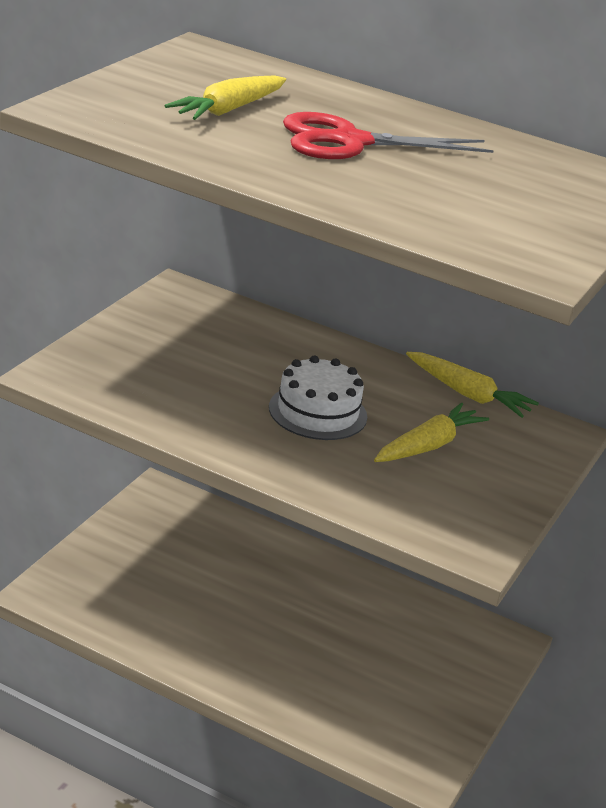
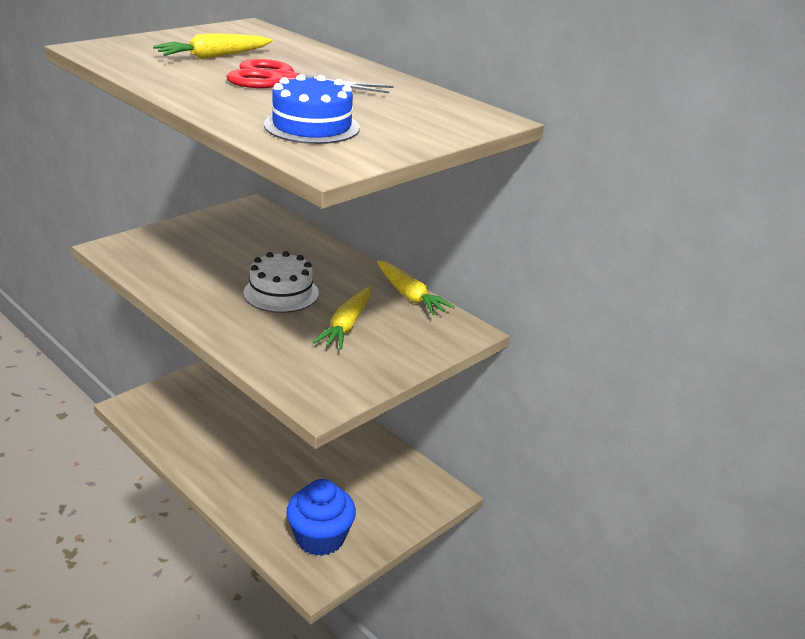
camera: 20 degrees right, 0 degrees up
(397, 723) = (320, 538): none -> blue cupcake
(428, 446) = (346, 326): yellow carrot -> yellow carrot turned 135 degrees clockwise
(463, 213) = (312, 126): none -> blue cake

